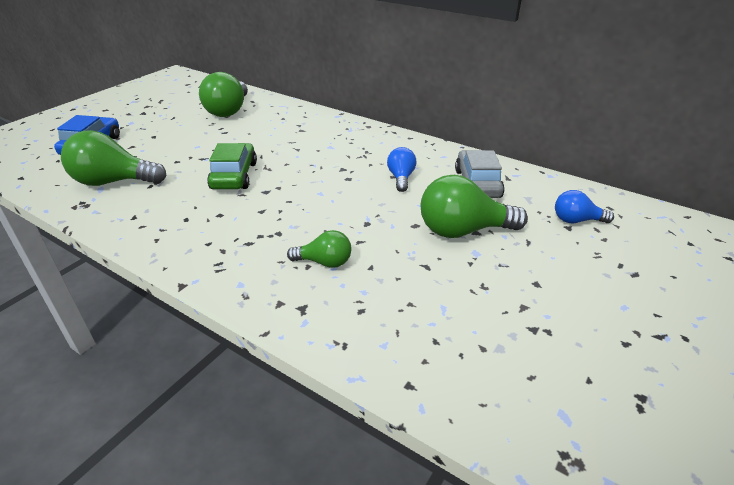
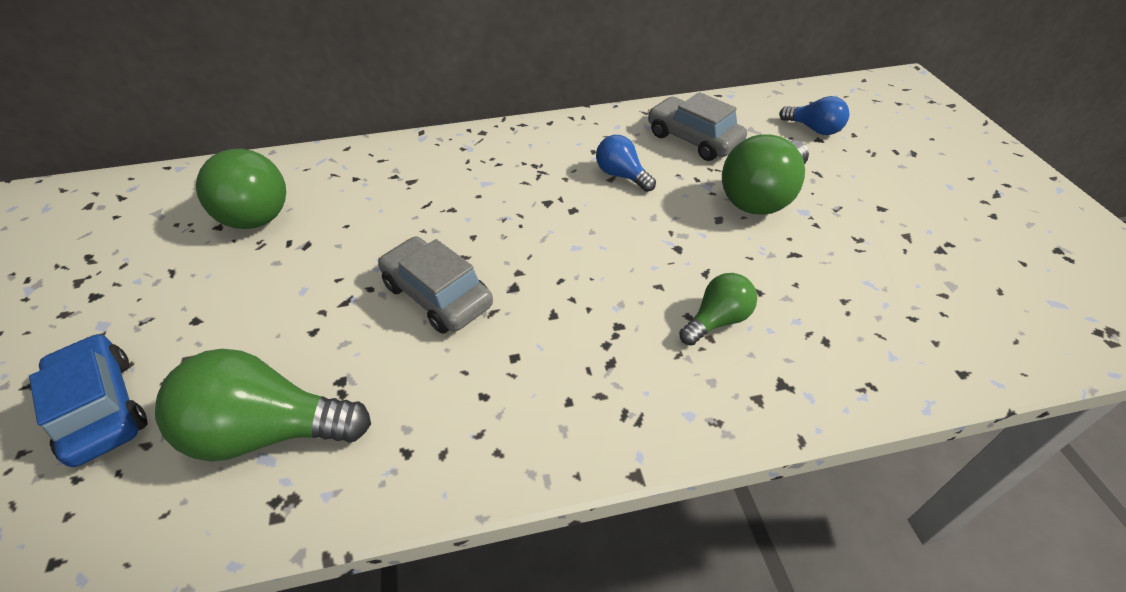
camera: 45 degrees left, 10 degrees up
(114, 182) = (268, 431): green light bulb -> green light bulb turned 45 degrees clockwise
(234, 176) = (437, 295): green car -> grey car
(576, 220) = (814, 129): blue light bulb -> blue light bulb turned 105 degrees counterclockwise

